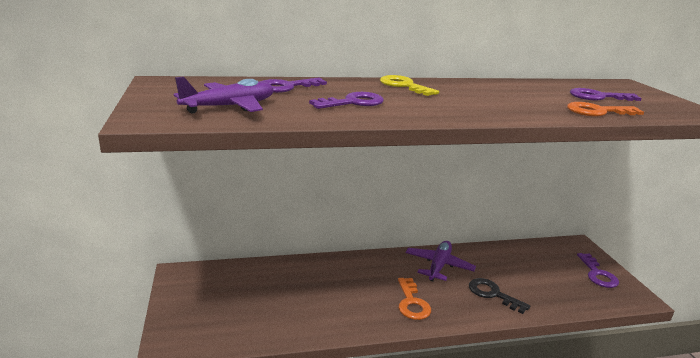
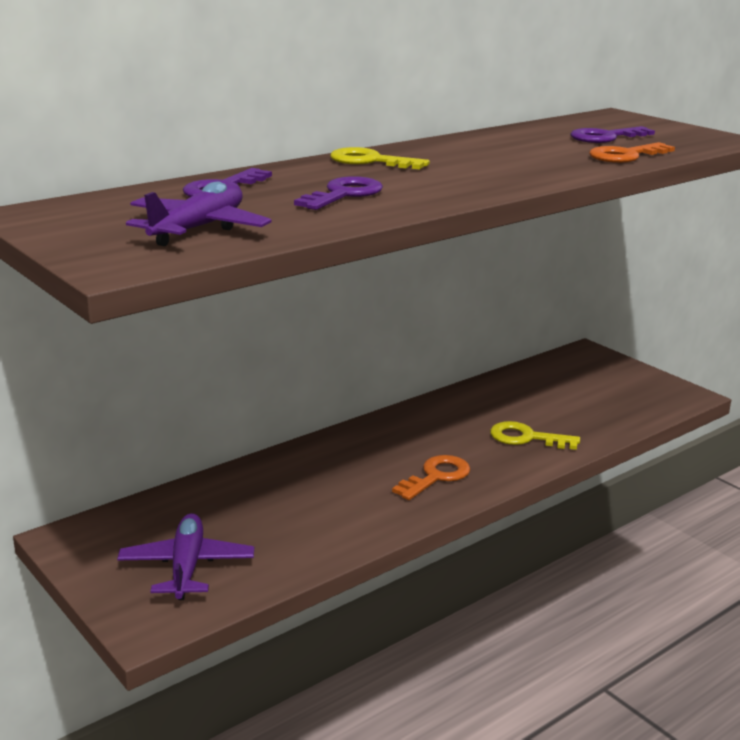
camera: 25 degrees left, 0 degrees up
(412, 303) = (436, 476): orange key -> orange key turned 105 degrees counterclockwise
(438, 266) = (435, 423): purple plane -> purple plane (186, 566)
(493, 294) = (526, 438): black key -> yellow key
(597, 274) = (629, 381): purple key -> none

